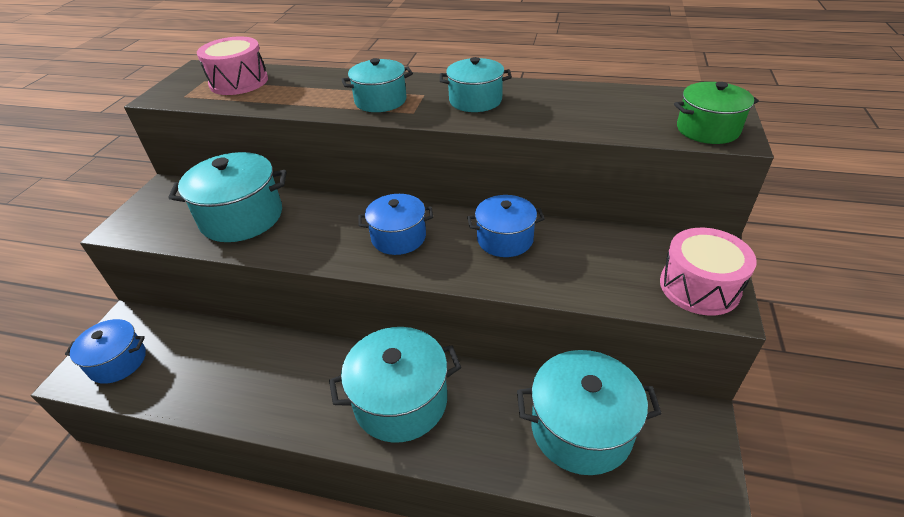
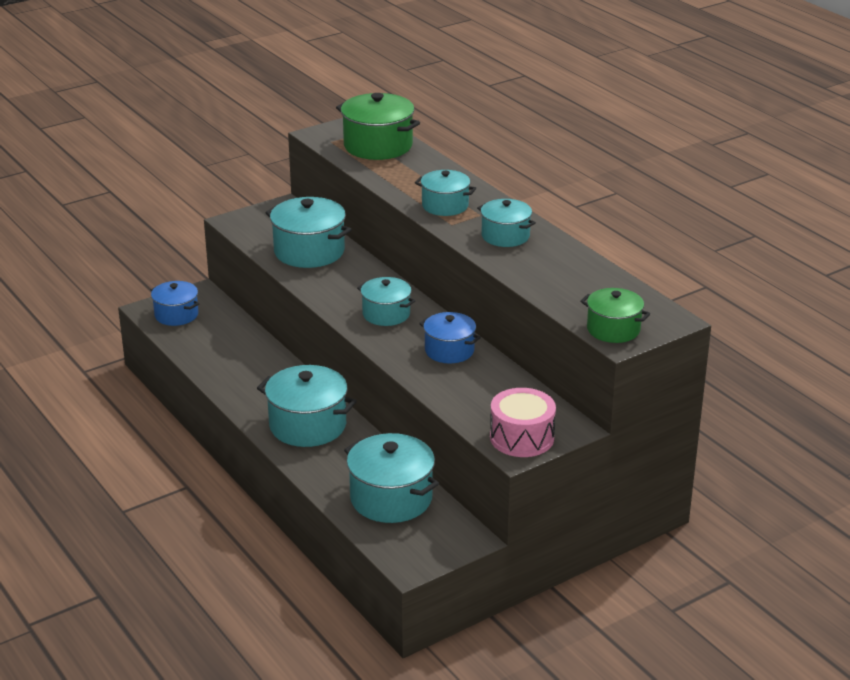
camera: 40 degrees right, 10 degrees down
(239, 82) = (378, 146): pink drum -> green pot
(398, 237) = (386, 314): blue pot -> turquoise pot

